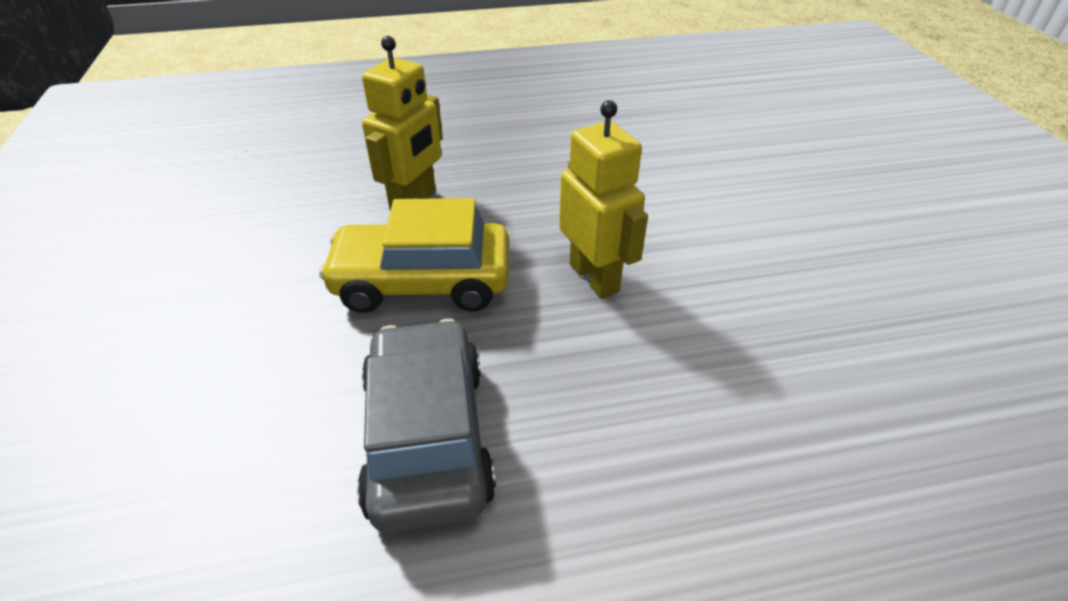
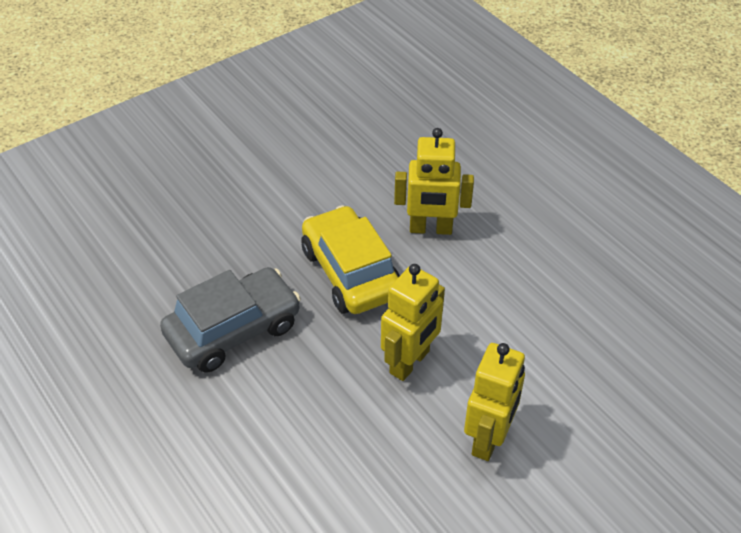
camera: 65 degrees right, 5 degrees up
(728, 254) = (488, 439): none -> yellow robot

